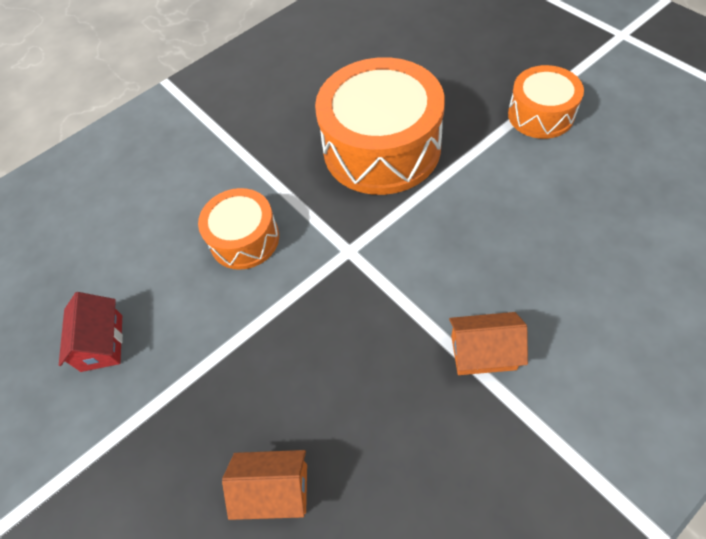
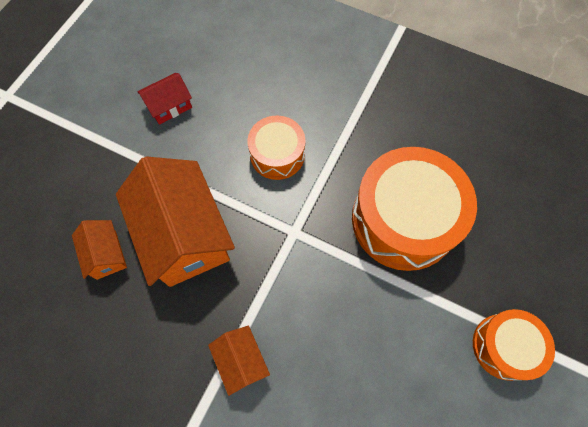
camera: 60 degrees right, 10 degrees up
(296, 374) = (185, 235): none -> orange house

